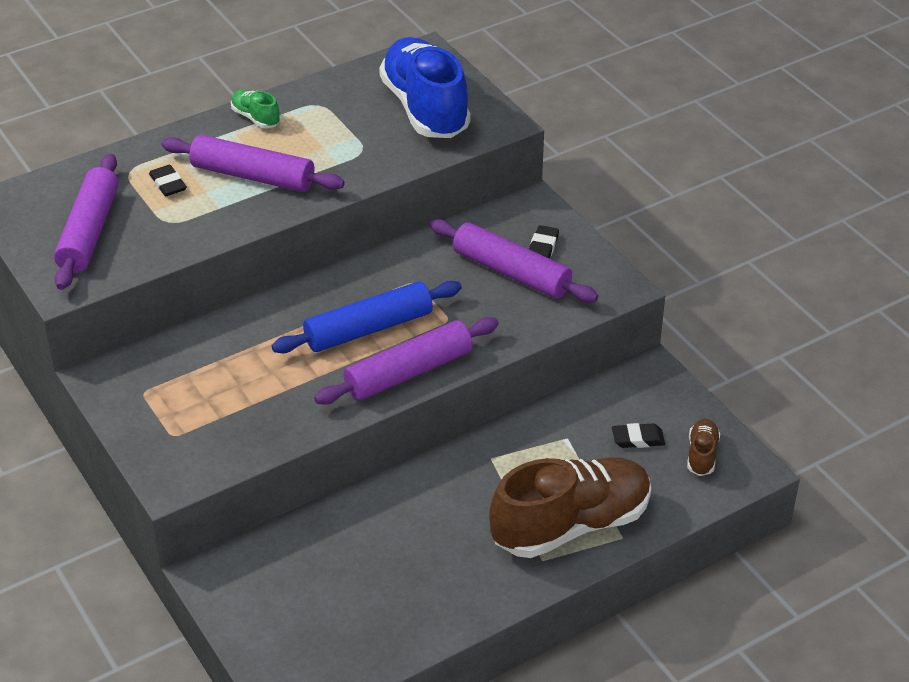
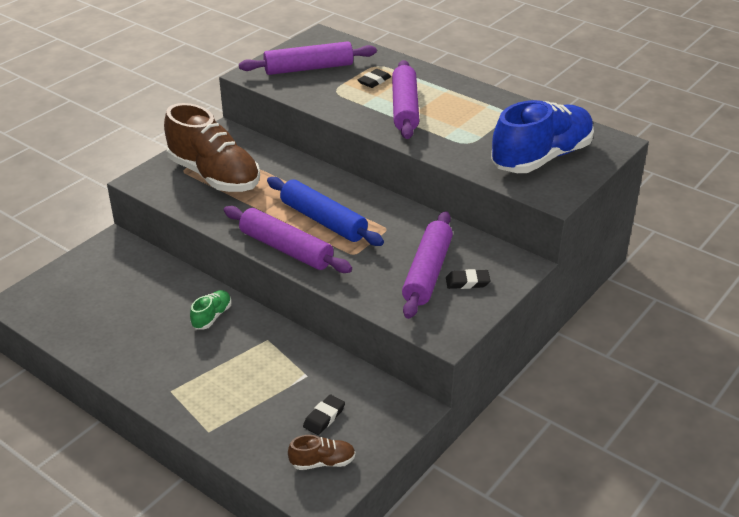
camera: 70 degrees right, 5 degrees down
(256, 118) = (470, 94): green shoe -> green shoe (212, 317)
(571, 525) = (211, 398): brown shoe -> brown shoe (214, 176)
(638, 439) = (324, 417): black eraser -> black eraser turned 60 degrees clockwise

